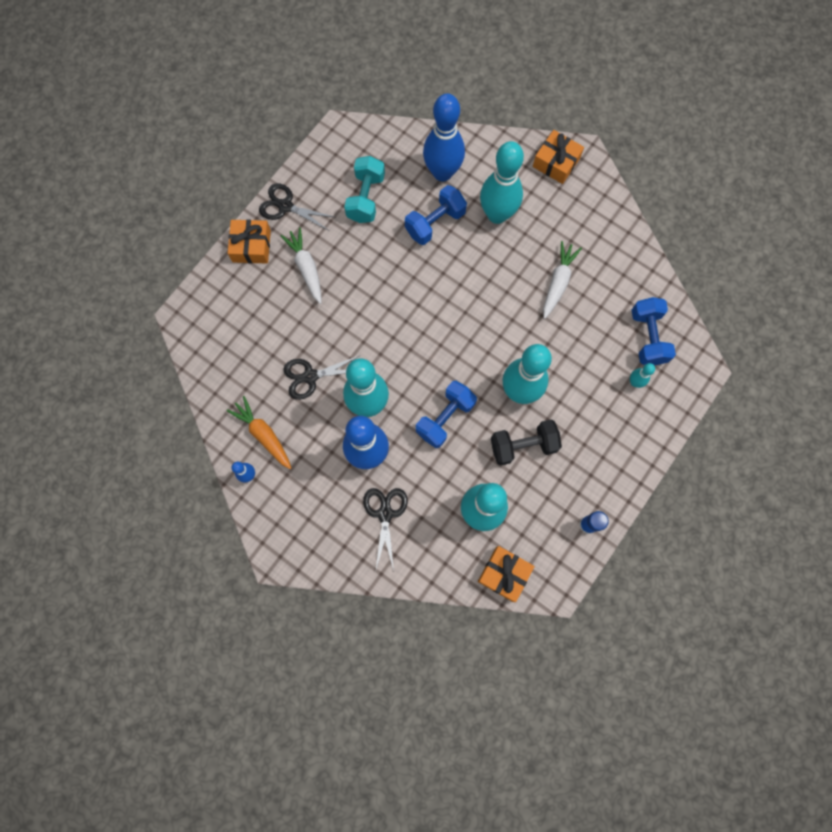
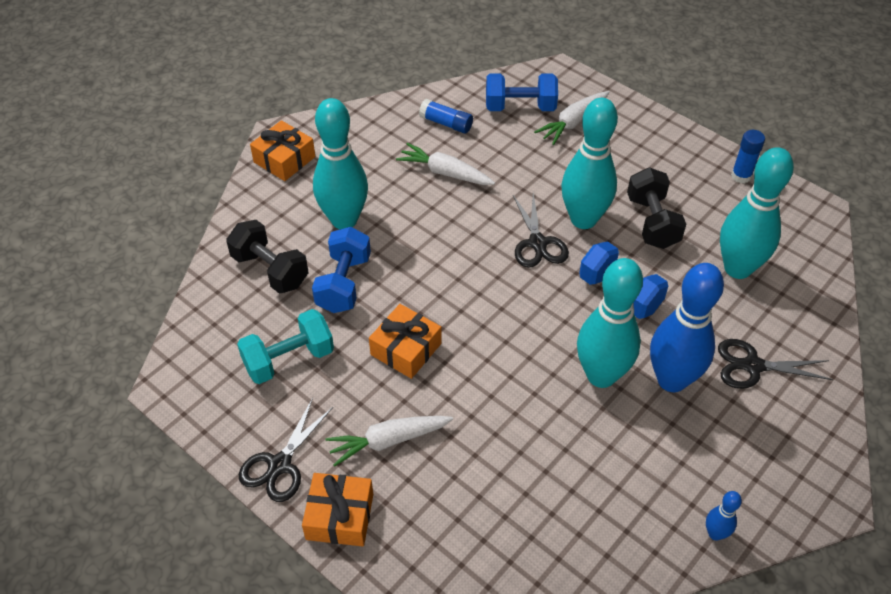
camera: 85 degrees left, 25 degrees down
(263, 435) = (651, 510): orange carrot -> none
(310, 376) = (560, 444): black scissors -> black scissors (538, 243)
(365, 198) = (289, 359): turquoise dumbbell -> turquoise dumbbell turned 45 degrees counterclockwise
(435, 223) = (344, 283): blue dumbbell -> blue dumbbell turned 45 degrees clockwise
(442, 172) = (270, 270): blue bowling pin -> black dumbbell
(504, 574) = (810, 252): orange gift -> orange gift (406, 349)
(617, 278) = (446, 123): none -> blue glue stick
(634, 382) = (573, 122): turquoise bowling pin -> white carrot

